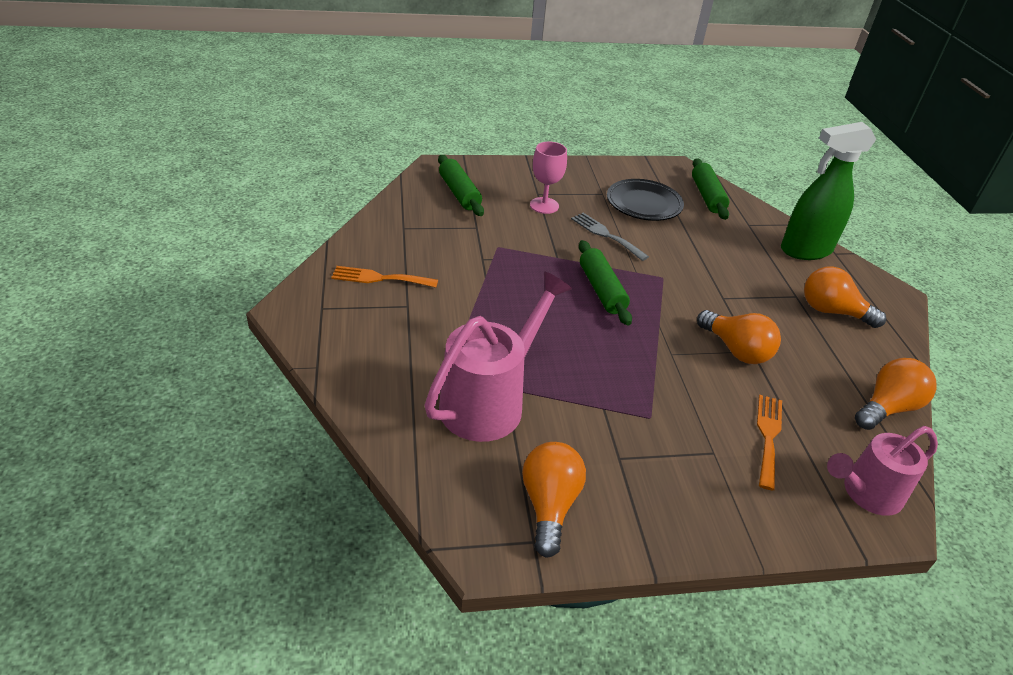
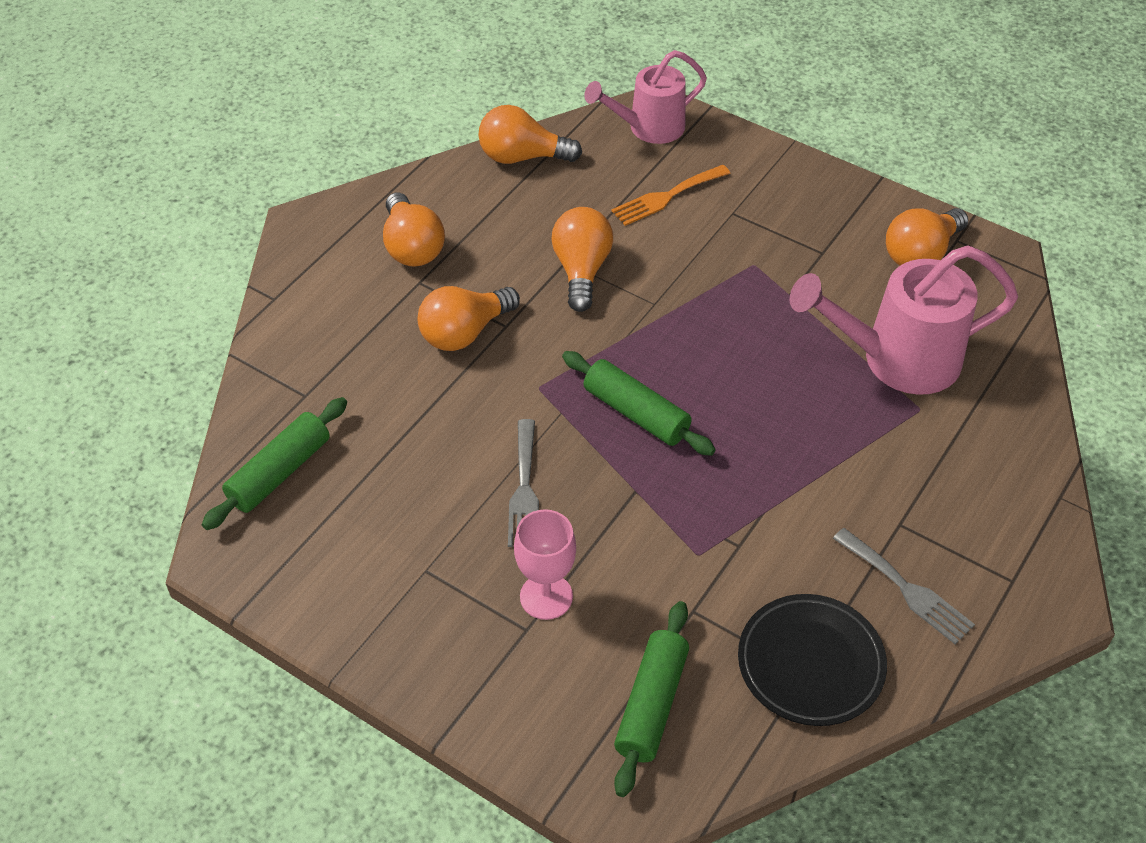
camera: 135 degrees left, 10 degrees up
(379, 278) = (906, 589): orange fork -> grey fork
(601, 290) = (636, 413): green rolling pin -> green rolling pin turned 75 degrees counterclockwise
(644, 204) = (394, 512): black plate -> black plate (810, 664)
(735, 283) = (465, 332): none -> orange light bulb
(805, 250) = (303, 322): green spray bottle -> none
(865, 493) = (648, 128): pink watering can -> pink watering can turned 135 degrees clockwise

